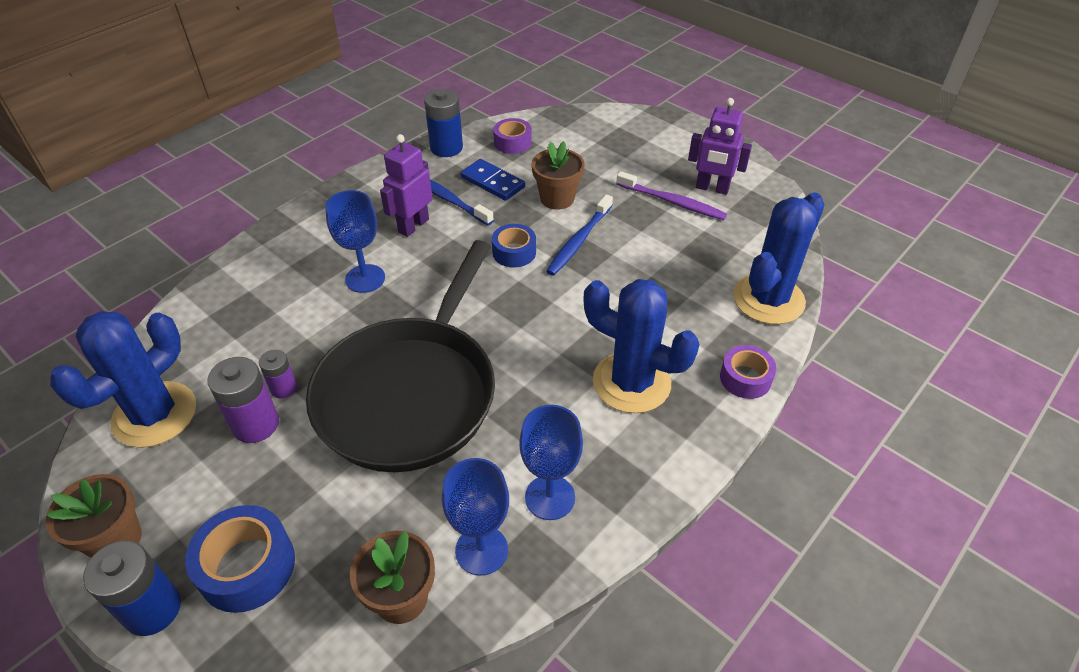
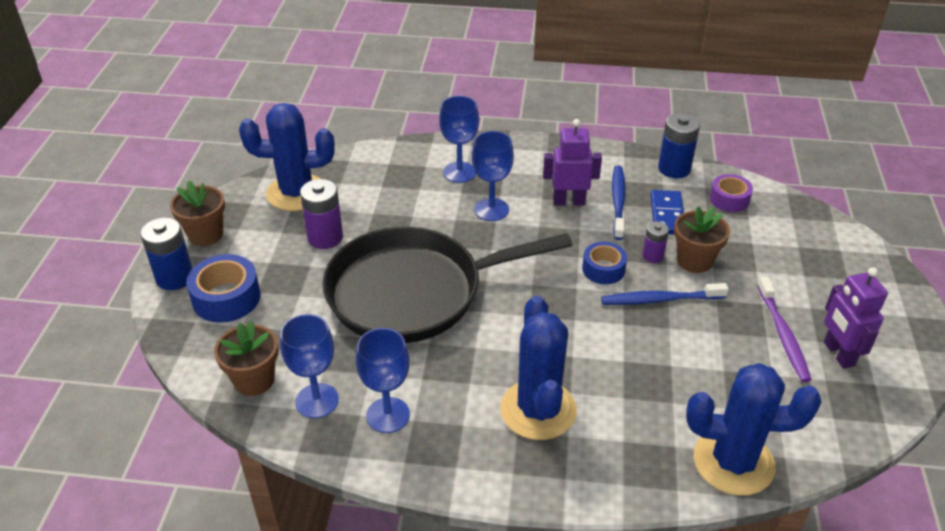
camera: 55 degrees right, 5 degrees down
(283, 388) = (363, 231): purple battery -> purple battery (652, 256)
(288, 272) = (459, 172): none -> blue goblet
(745, 378) = (616, 486): purple tape -> none

